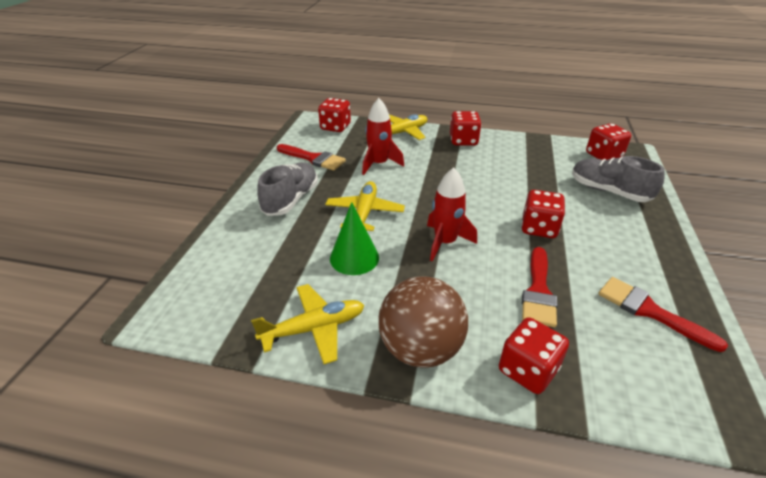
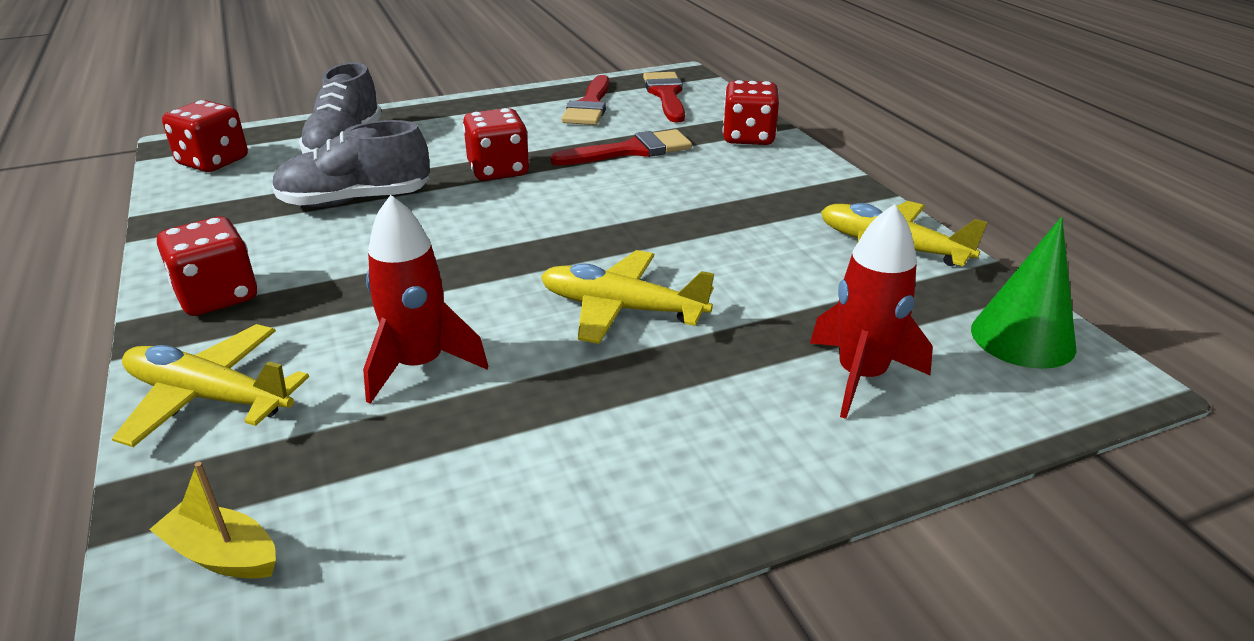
camera: 125 degrees left, 5 degrees down
(291, 200) = (685, 416): grey shoe -> grey shoe (355, 201)
(314, 158) = (475, 485): red brush -> red brush (666, 95)
(335, 127) = (222, 554): red dice -> yellow boat
(354, 258) = (741, 272): green cone -> green cone (1022, 338)
(364, 212) = (621, 309): yellow plane -> yellow plane turned 45 degrees clockwise
(420, 349) = (808, 184): brown ball -> none
(445, 242) = (612, 219): red rocket -> red rocket (860, 376)

